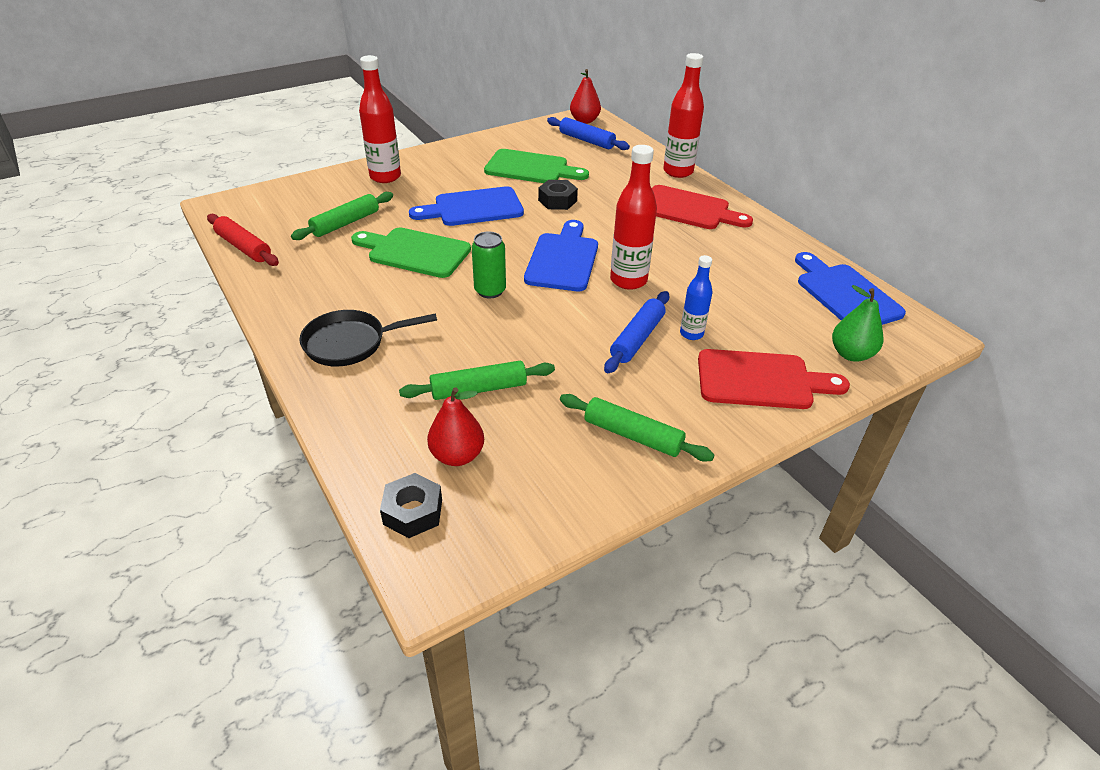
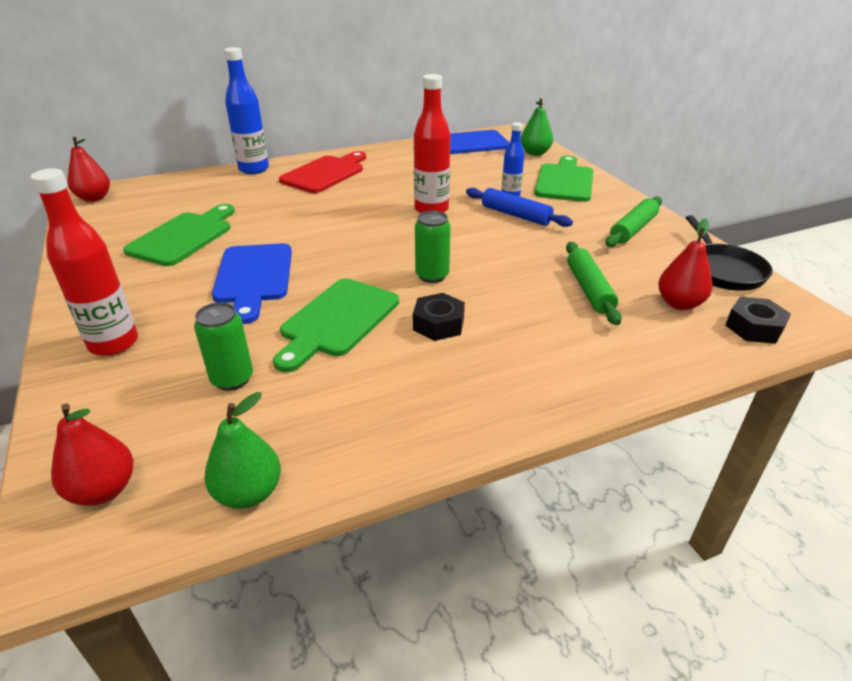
camera: 80 degrees left, 5 degrees down
(243, 247) = (249, 493): red rolling pin -> green pear
(256, 206) = (103, 490): none -> red pear
(345, 223) = (232, 379): green rolling pin -> green can
(350, 343) = (518, 368): black pan -> black pan (722, 270)
(557, 201) = (270, 228): black nut -> black nut (438, 324)
(563, 259) = (387, 234): blue cutting board -> none
(586, 140) = (146, 202): blue rolling pin -> none
(678, 172) = (254, 169): red bottle -> blue bottle
(761, 380) = (564, 181): red cutting board -> green cutting board

